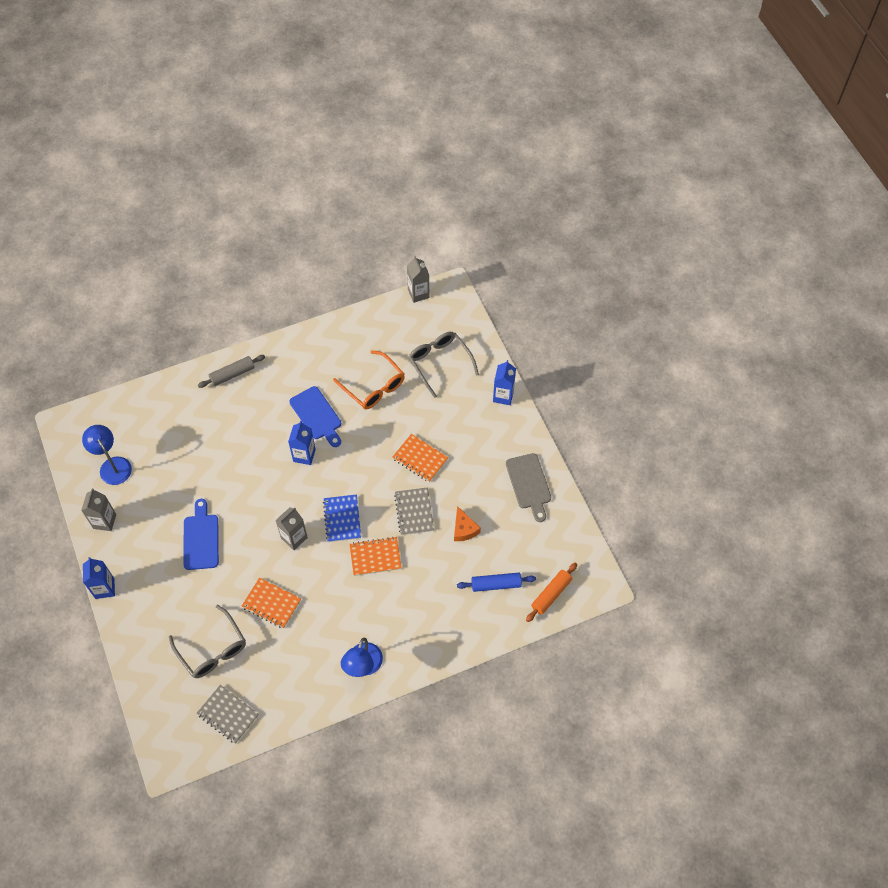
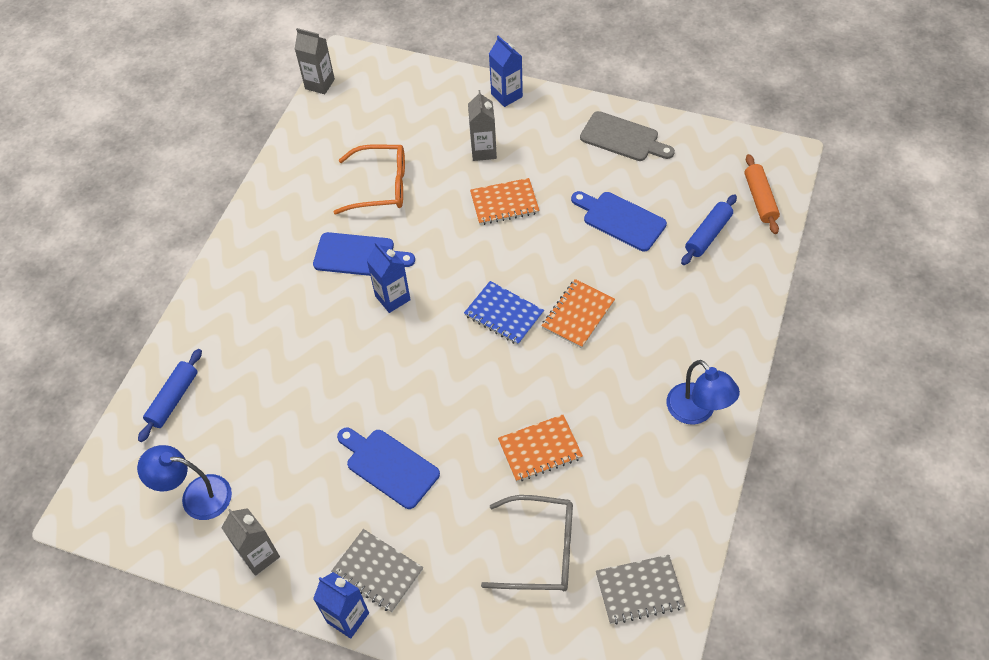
camera: 45 degrees left, 5 degrees down
(155, 407) = (173, 399): none -> blue rolling pin
(232, 374) = (221, 298): grey rolling pin -> none
(294, 538) = (481, 373): grey carton -> grey carton (483, 151)
(414, 512) = (559, 247): grey notebook -> grey notebook (377, 571)
(440, 363) = (416, 118): grey glasses -> none
(464, 529) = (620, 220): orange cheese -> blue cutting board

